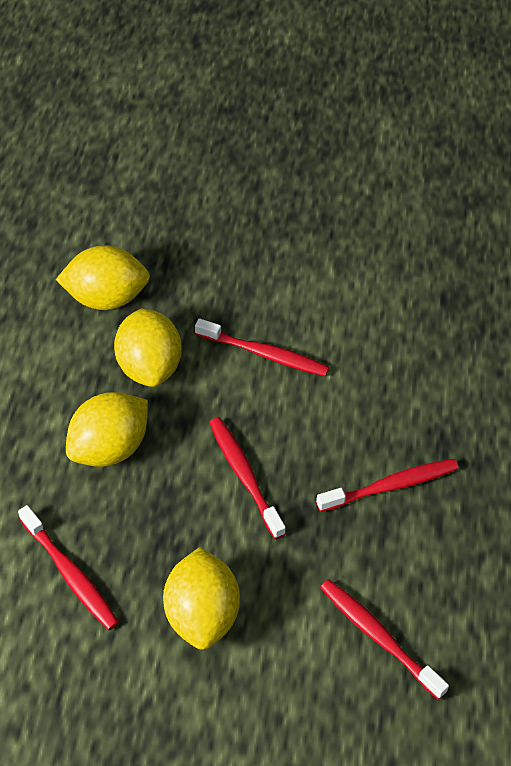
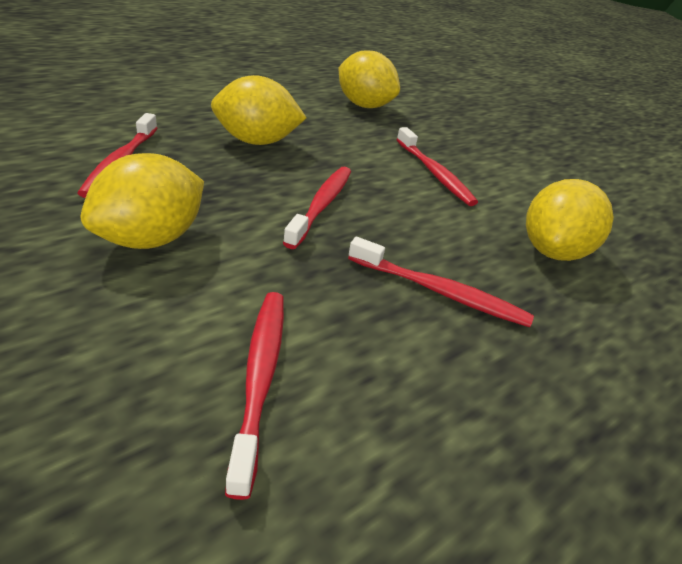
camera: 40 degrees right, 15 degrees down
(149, 366) = (343, 134): yellow lemon -> yellow lemon (552, 251)

